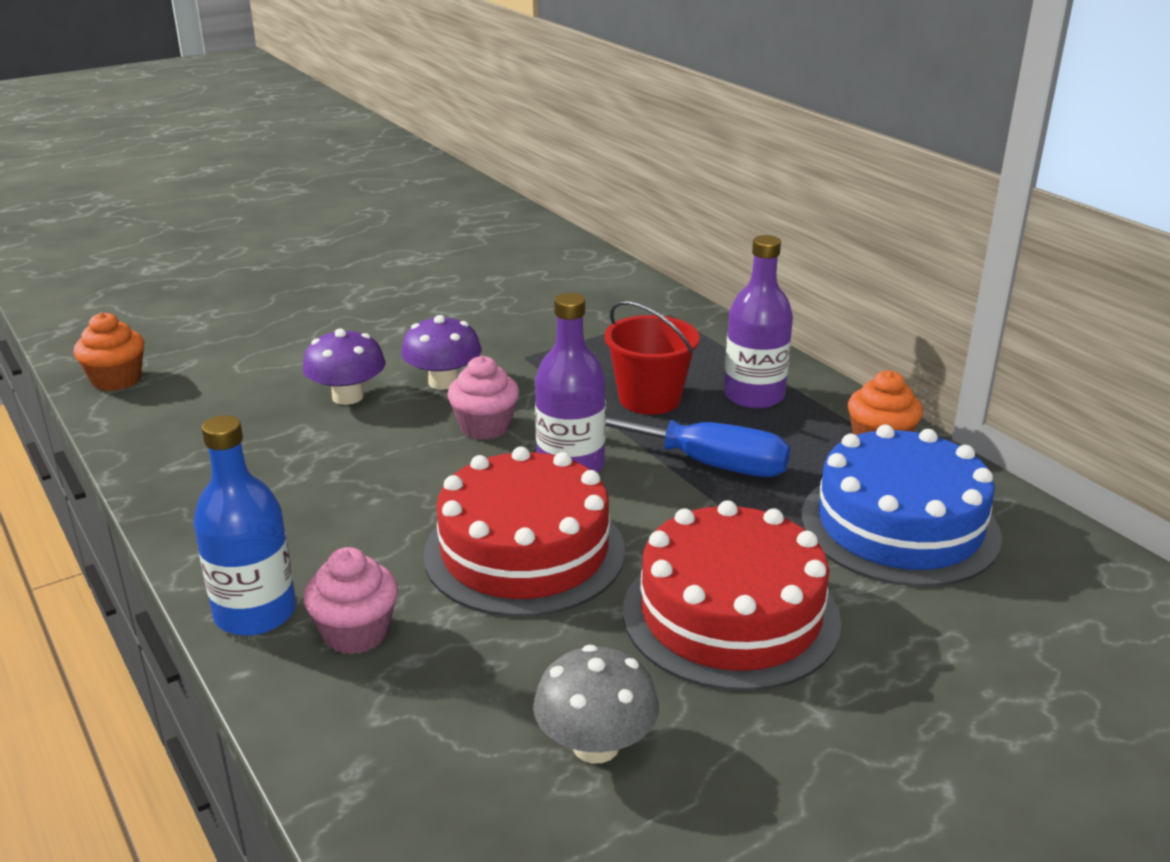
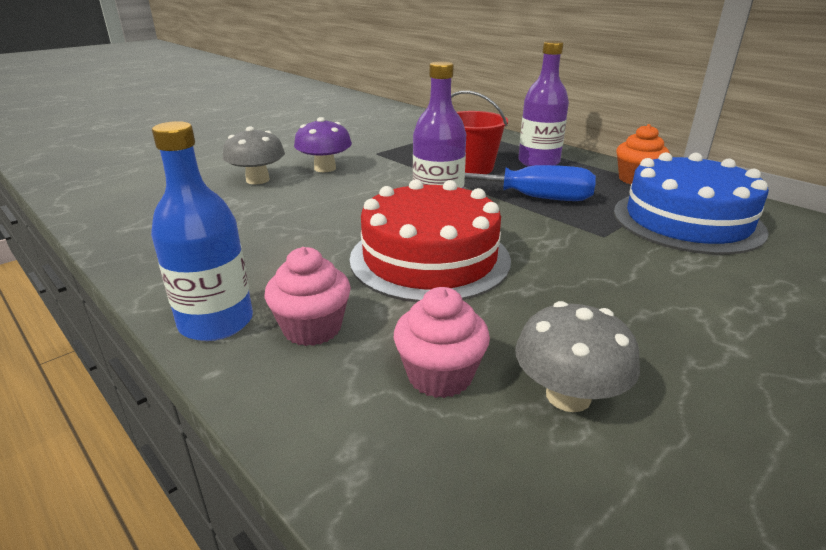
camera: 10 degrees left, 0 degrees up
(116, 380) = (76, 182): orange cupcake -> none
(347, 397) = (258, 180): purple mushroom -> grey mushroom
(485, 427) = (365, 189): pink cupcake -> pink cupcake (440, 375)
(730, 615) = (612, 285): red cake -> none

